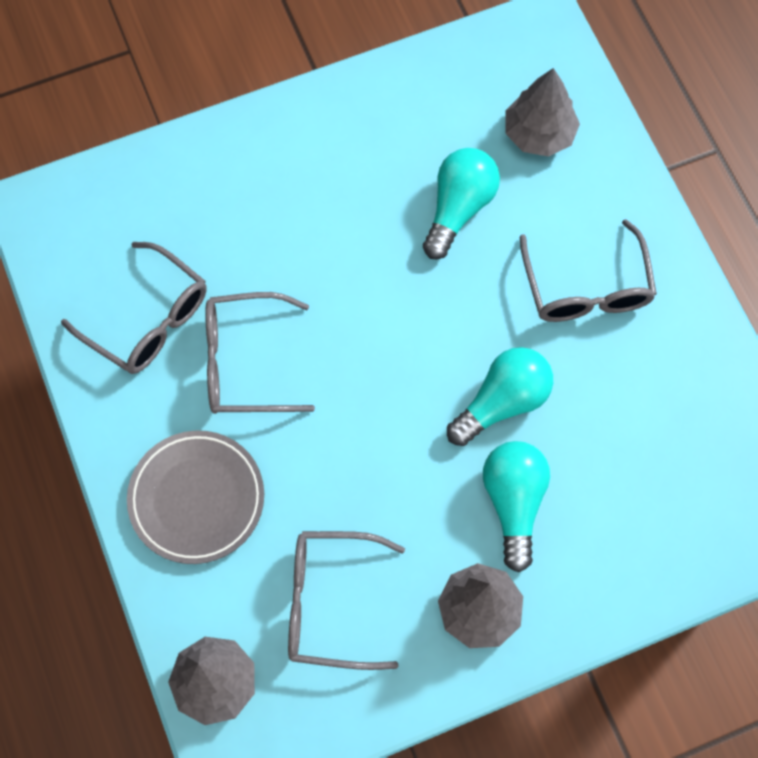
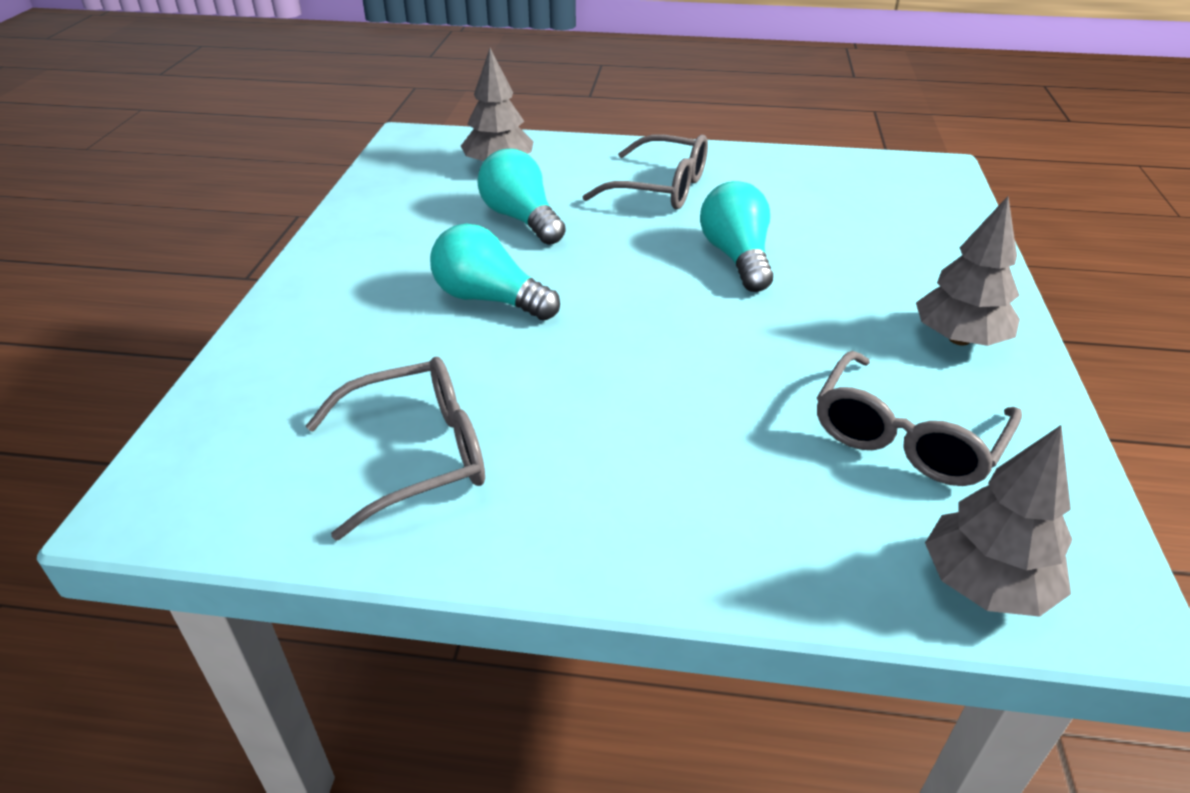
camera: 60 degrees left, 30 degrees down
(197, 499) = (699, 502): grey plate -> none
(246, 362) = (551, 396): grey glasses -> none
(514, 503) = (847, 283): turquoise light bulb -> turquoise light bulb (490, 299)

